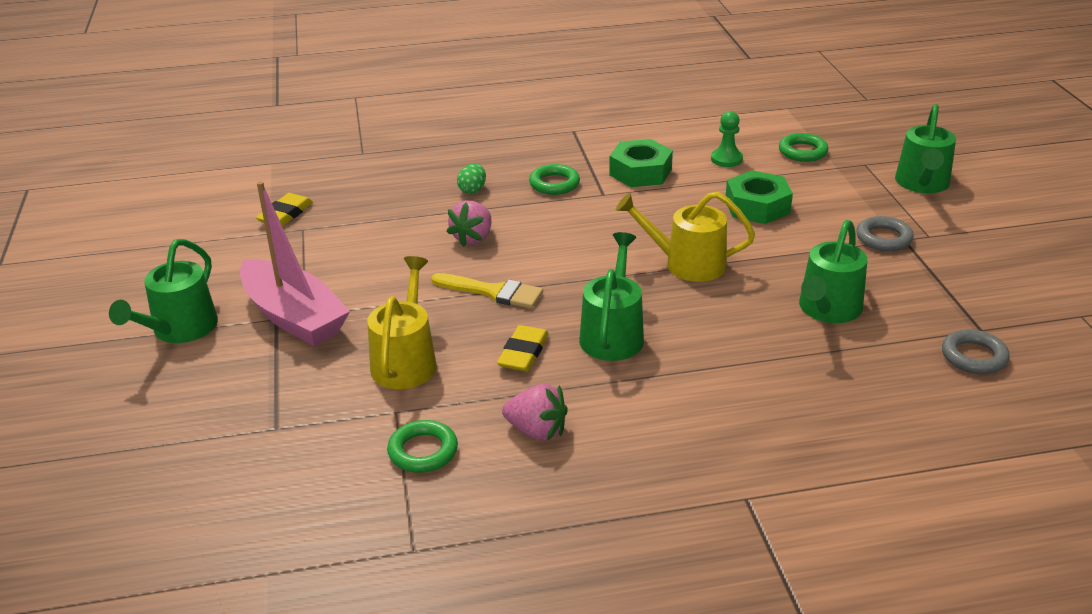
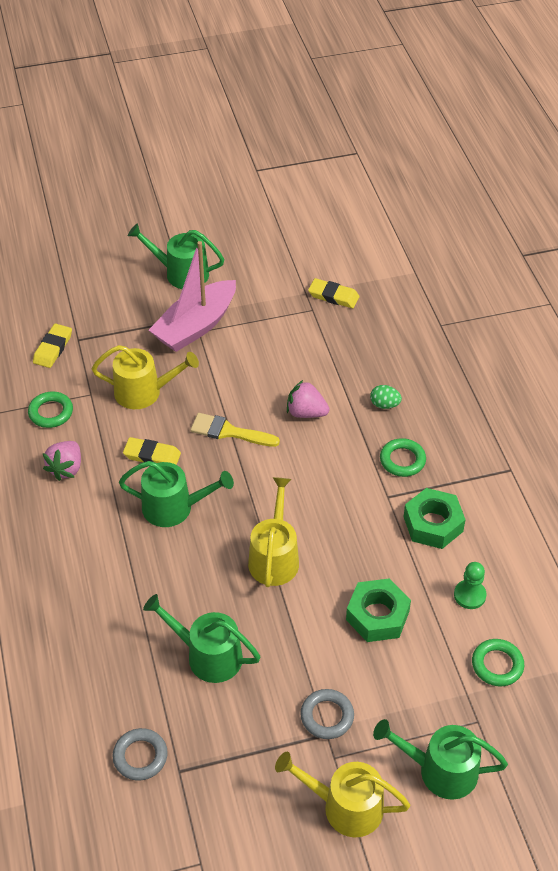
camera: 85 degrees right, 15 degrees up
(285, 455) = (53, 348): none -> yellow eraser
(493, 292) = (229, 432): yellow brush -> yellow brush turned 90 degrees clockwise
(979, 232) = (345, 806): none -> yellow watering can

